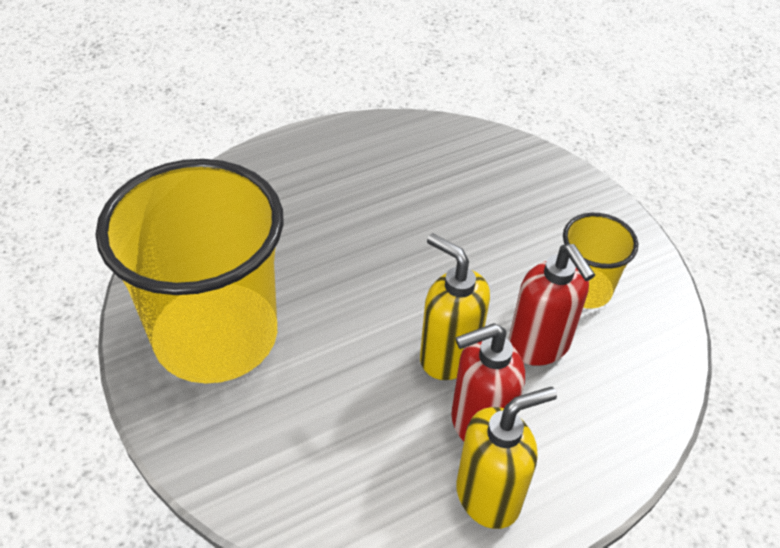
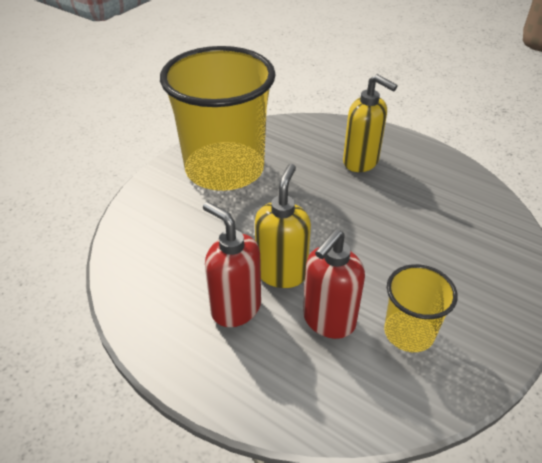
camera: 65 degrees right, 5 degrees down
(489, 496) = (181, 332): yellow soap dispenser -> yellow soap dispenser (361, 162)

